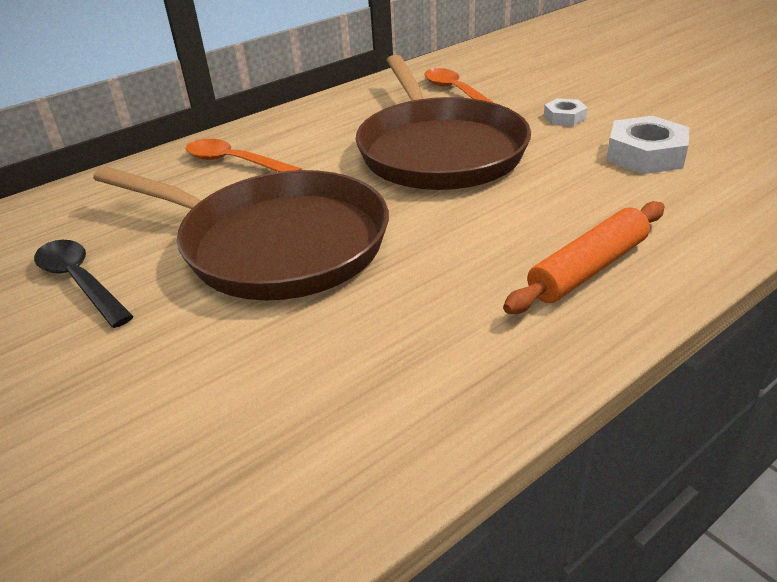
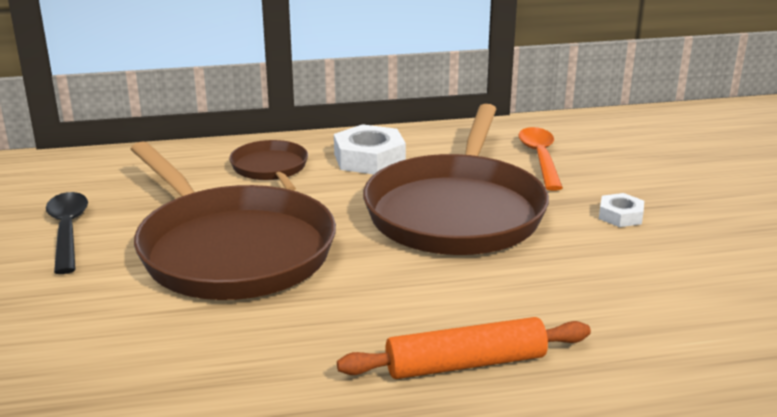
camera: 25 degrees right, 10 degrees down
(234, 162) = (270, 168): orange spoon -> brown pan
(645, 155) = (658, 279): white nut -> white nut (369, 159)

